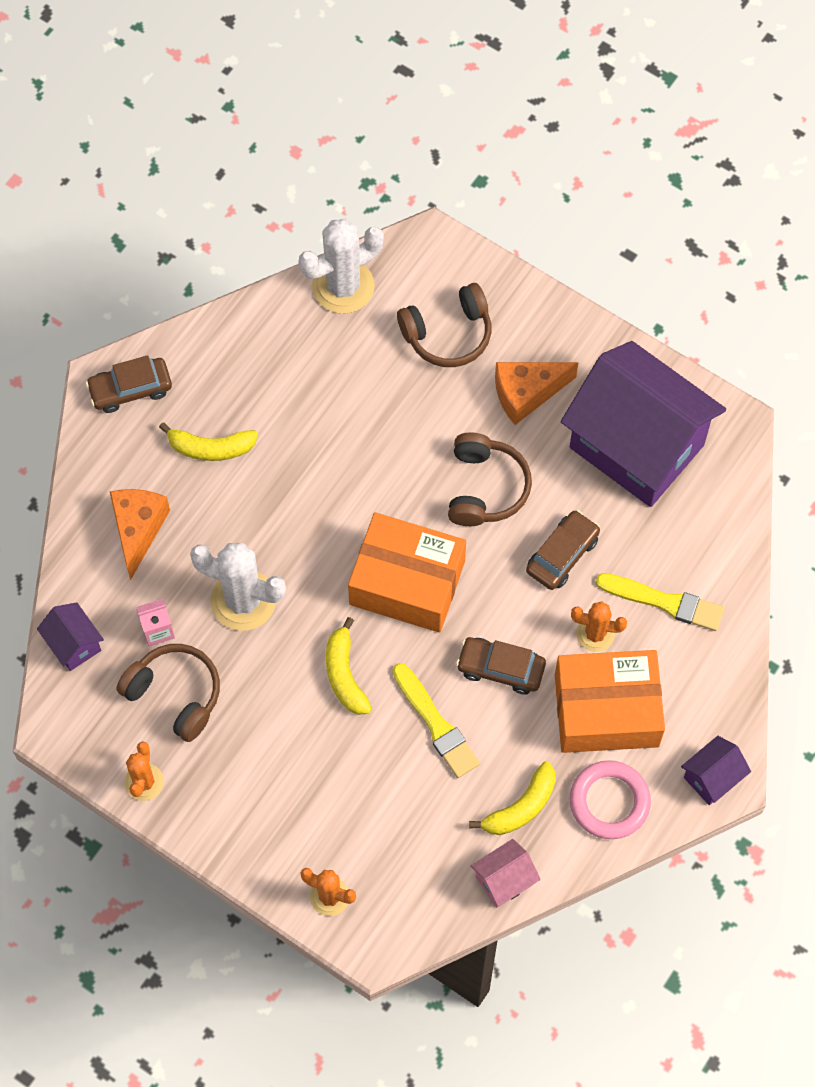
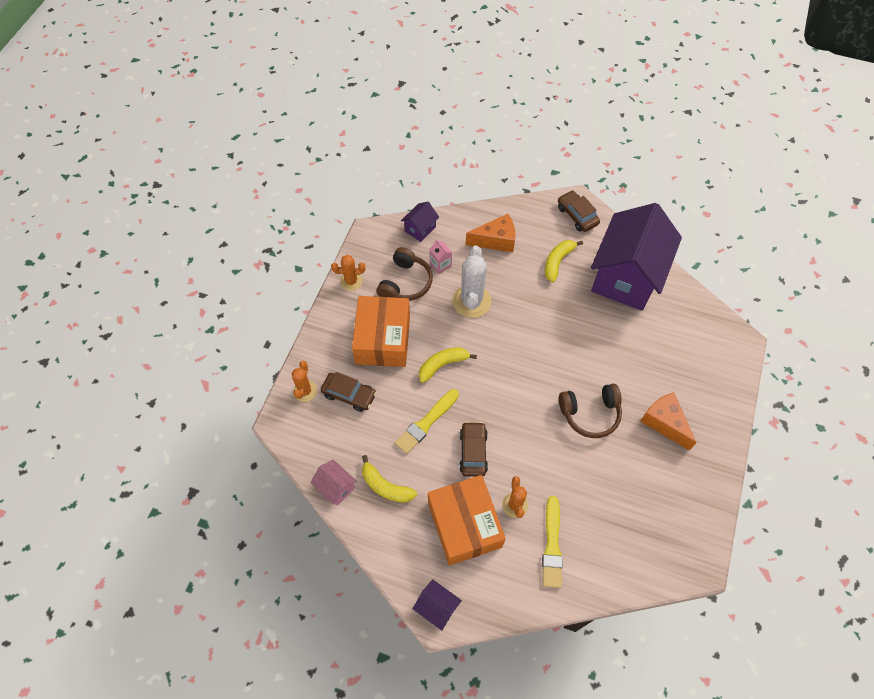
camera: 75 degrees right, 5 degrees down
(210, 448) = (557, 262): yellow banana -> yellow banana turned 45 degrees clockwise
(343, 286) = (688, 302): white cactus -> none
(407, 582) = (511, 384): orange box -> orange box (383, 339)
(448, 334) = (684, 367): brown headphones -> none
(562, 554) = (562, 471): brown car -> brown car (349, 394)
(609, 802) = (403, 541): pink ring -> none
(636, 446) = (656, 501): purple house -> purple house (625, 277)

